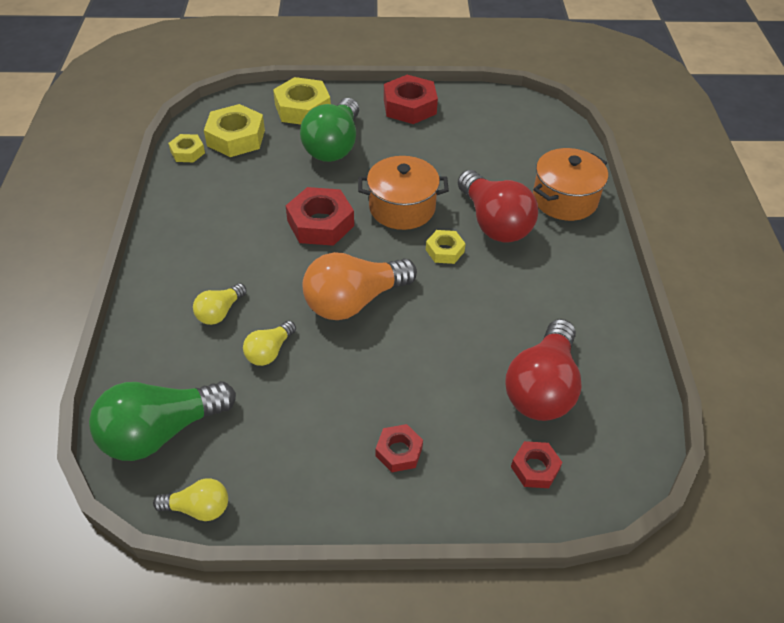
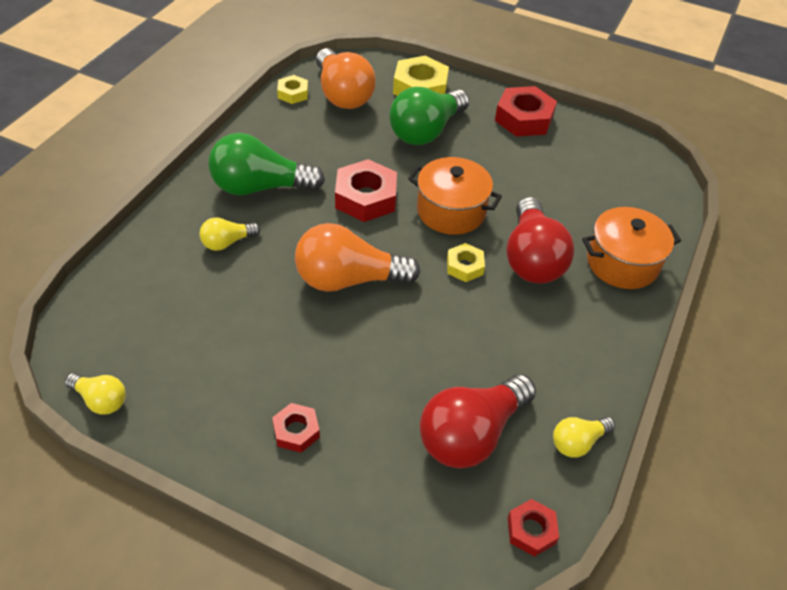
camera: 25 degrees right, 0 degrees up
(161, 432) = (114, 323): green light bulb -> green light bulb (260, 187)
(236, 138) = (342, 94): yellow nut -> orange light bulb
(269, 351) = (245, 293): yellow light bulb -> yellow light bulb (577, 442)
(535, 468) = (411, 506): red nut -> red nut (531, 530)

